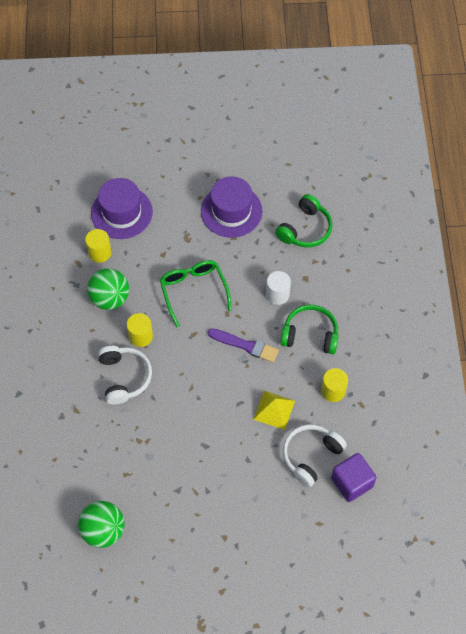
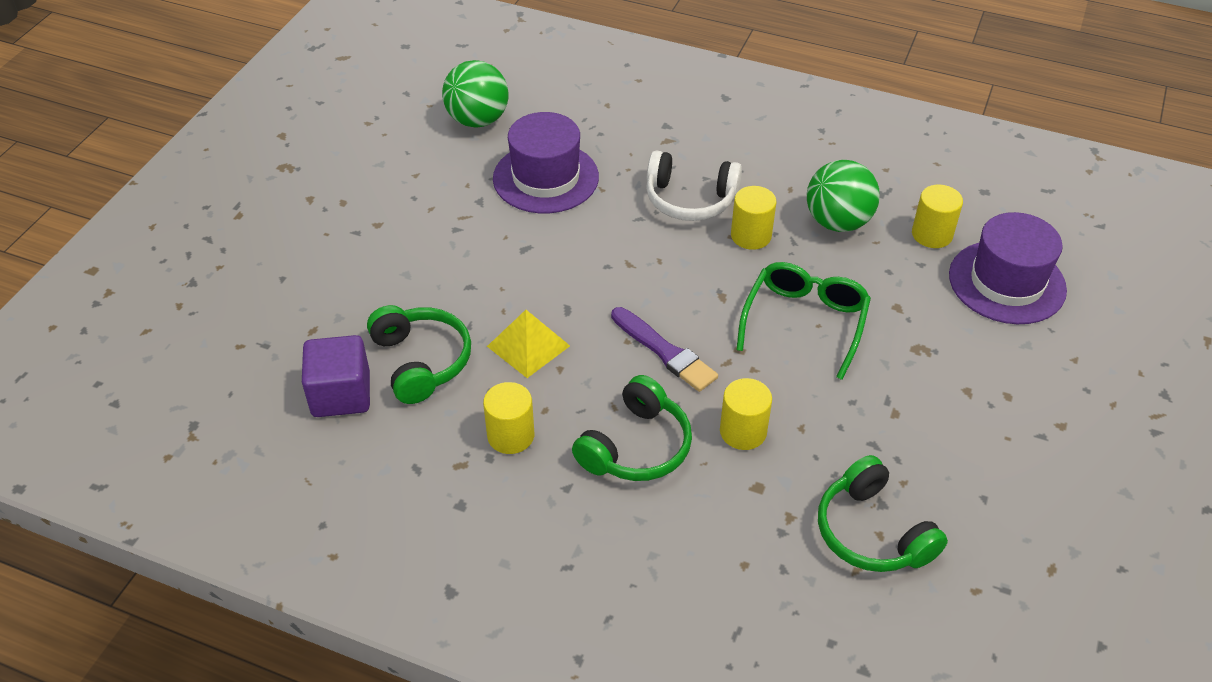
camera: 115 degrees right, 15 degrees down
(193, 291) = (805, 322): green glasses -> green glasses turned 75 degrees counterclockwise
(231, 211) = (958, 431): purple hat -> purple hat (546, 178)
(245, 345) = (665, 352): purple brush -> purple brush turned 90 degrees counterclockwise
(277, 294) = (743, 432): white cylinder -> yellow cylinder
(311, 456) = (421, 361): white headphones -> green headphones

